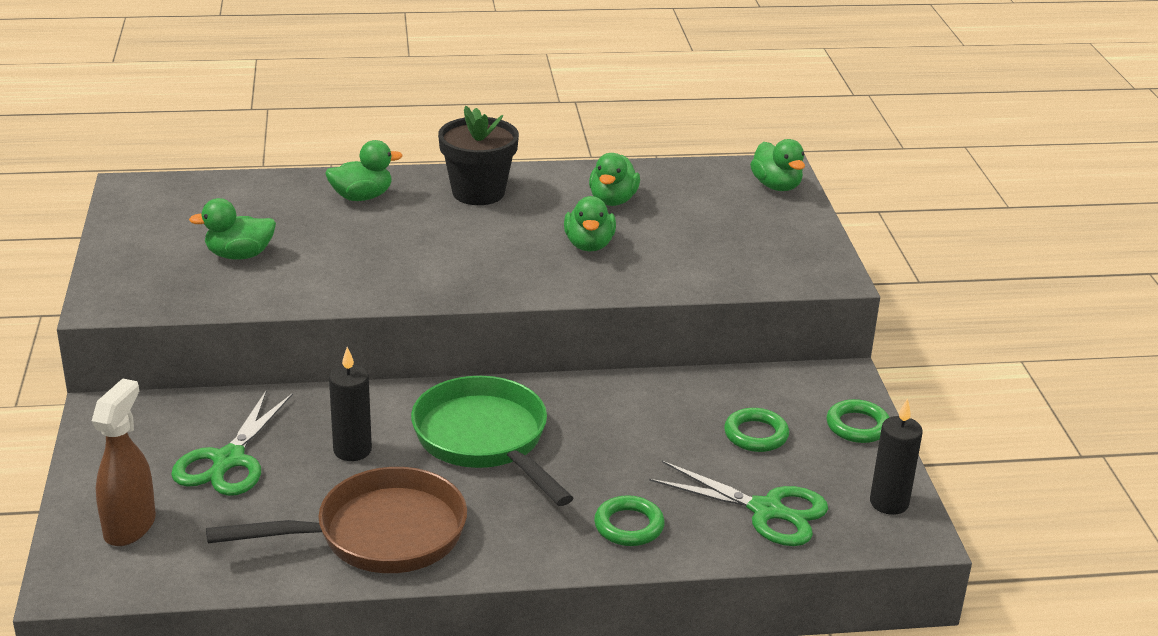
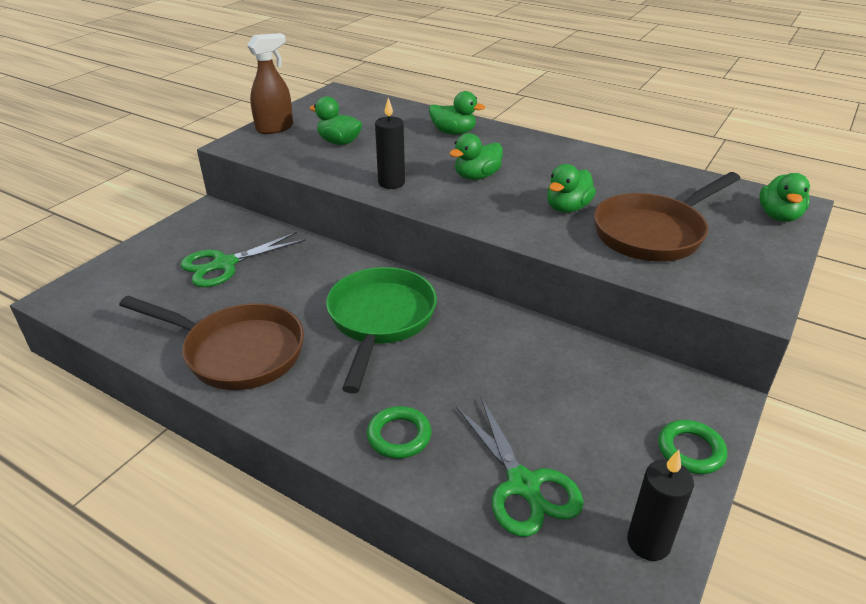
camera: 40 degrees right, 5 degrees up
(130, 526) = (128, 279): brown spray bottle -> brown spray bottle (275, 128)
(352, 450) = (295, 289): black candle -> black candle (391, 183)
(478, 192) = (531, 151): black flower pot -> none
(613, 200) = (623, 185): green duck -> green duck (477, 176)
(692, 242) = (653, 233): none -> brown pan
(756, 435) = (586, 412): green ring -> none

